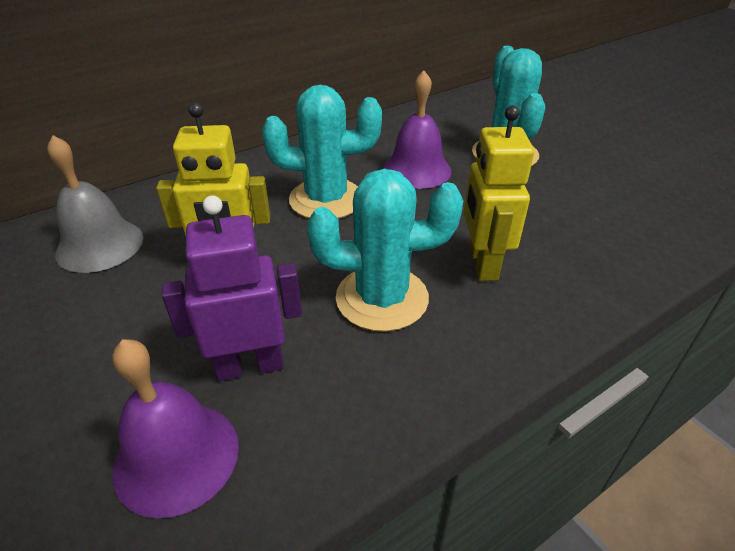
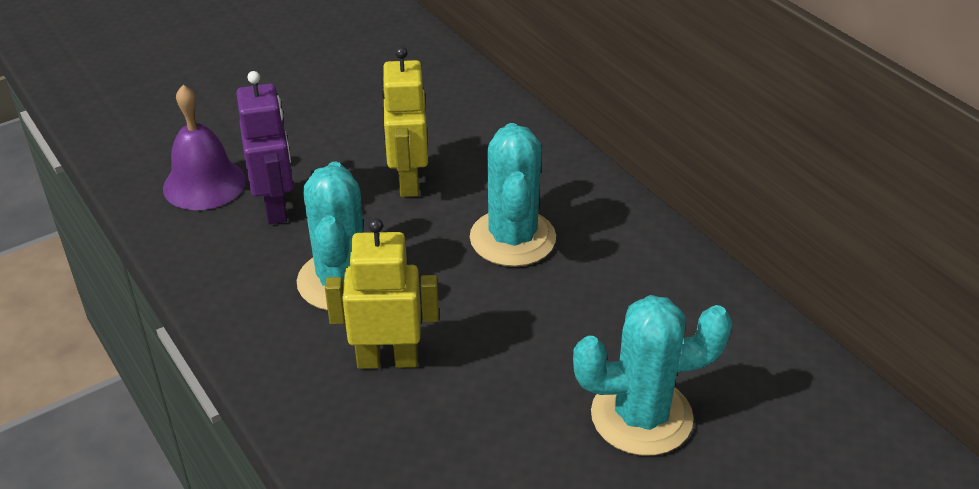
camera: 90 degrees right, 0 degrees up
(100, 245) = (436, 105): grey bell -> none
(416, 170) = (586, 317): purple bell -> none

